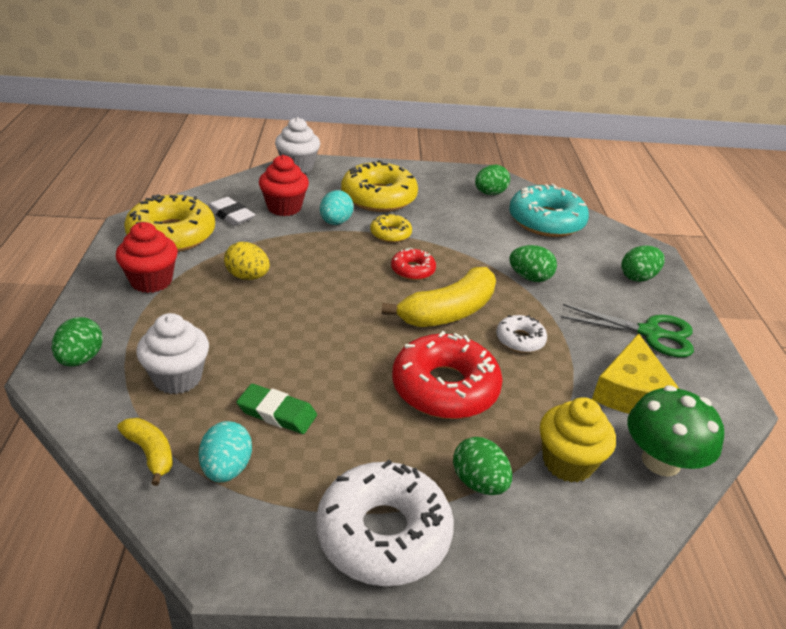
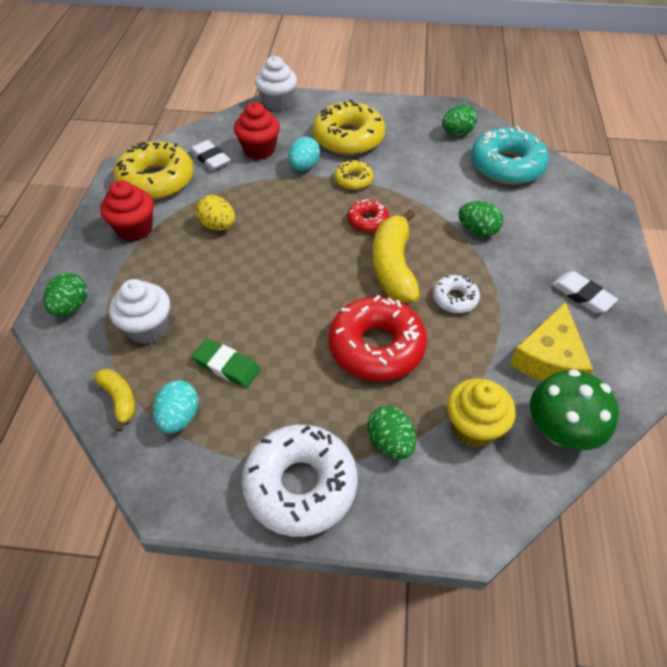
camera: 10 degrees right, 15 degrees up
(448, 312) = (393, 267): yellow banana -> yellow banana turned 120 degrees clockwise
(638, 277) = (585, 232): green egg -> none
(650, 333) = (582, 295): green scissors -> white eraser

